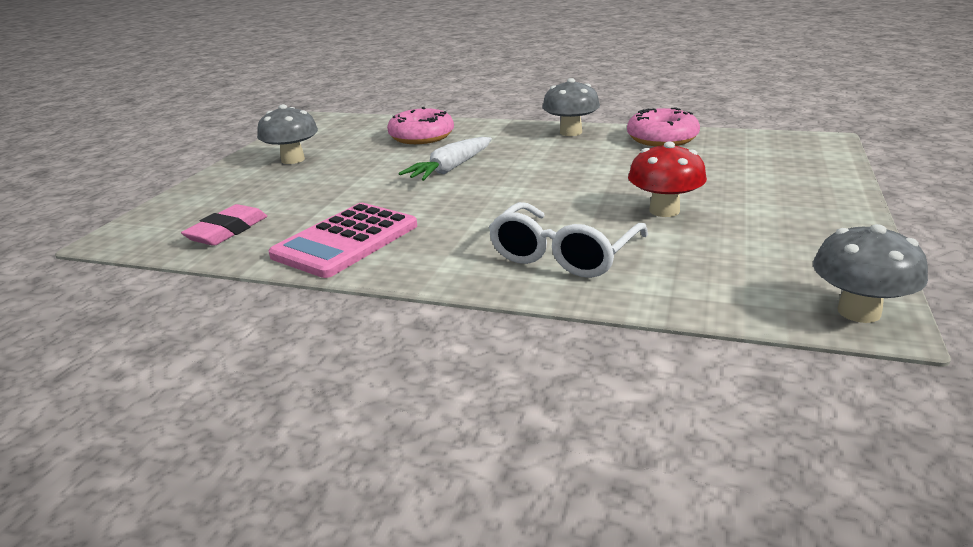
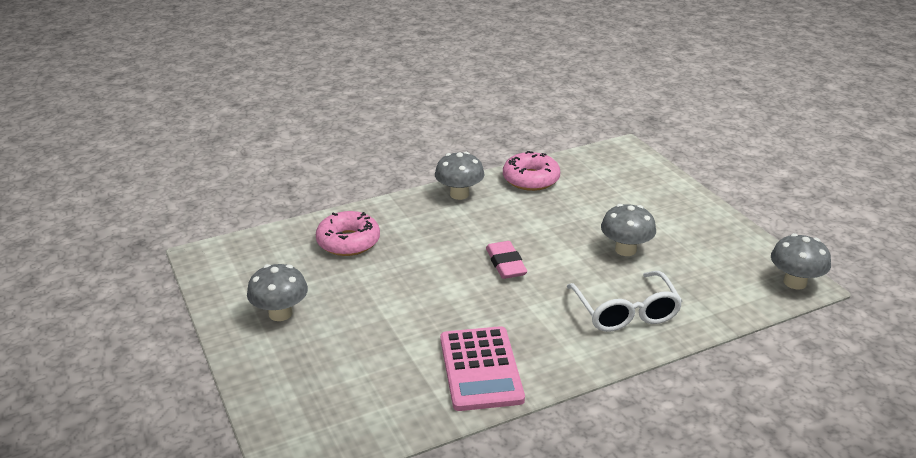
camera: 45 degrees left, 5 degrees up
(227, 231) = (375, 407): pink eraser -> pink eraser (506, 264)
(450, 169) = (434, 268): white carrot -> none
(664, 211) = (625, 250): red mushroom -> grey mushroom

